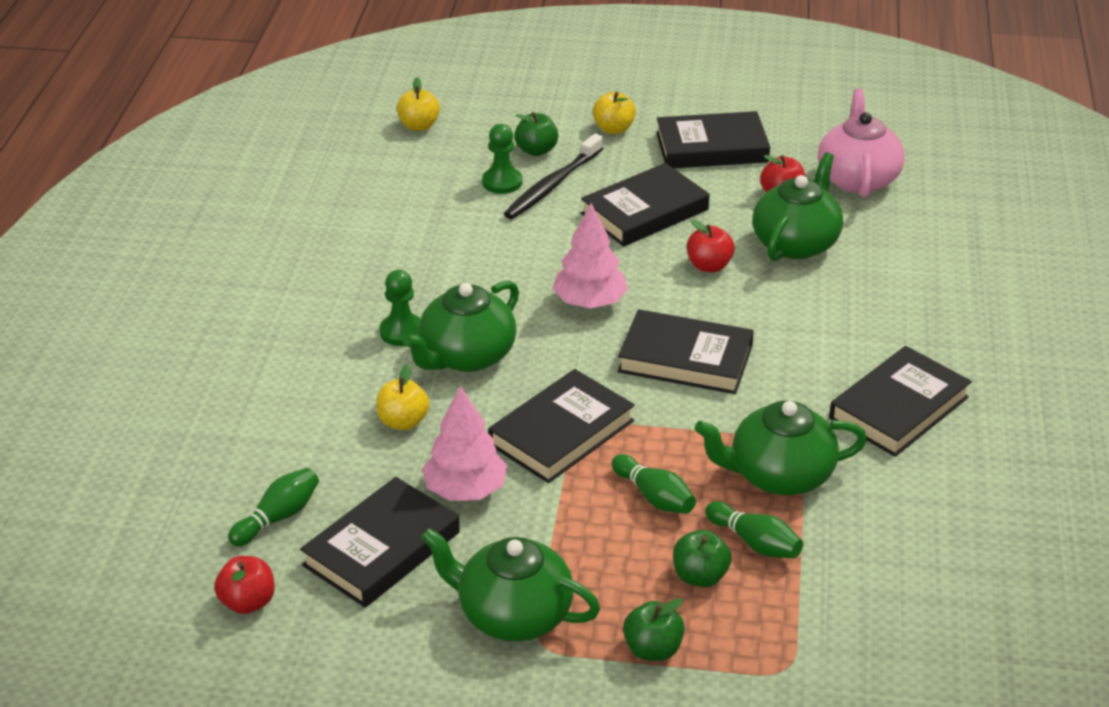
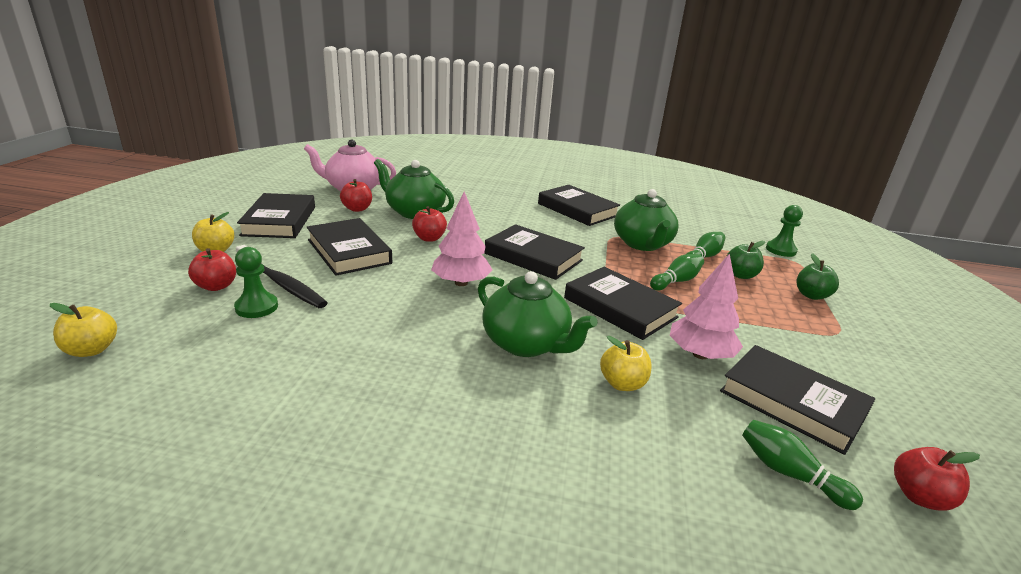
camera: 90 degrees left, 10 degrees down
(402, 332) = (485, 379): green pawn -> green pawn (780, 250)
(513, 614) = (820, 342): green teapot -> none
(536, 150) = (216, 286): green apple -> red apple
(685, 359) = (533, 257): black book -> black book turned 75 degrees counterclockwise

